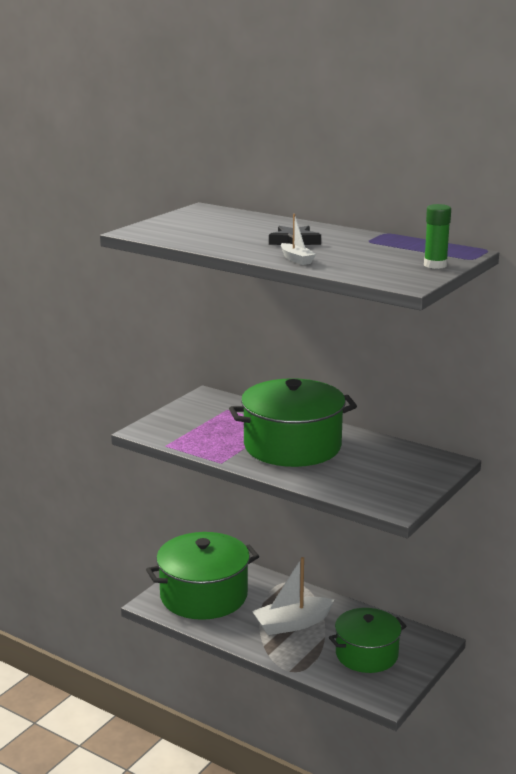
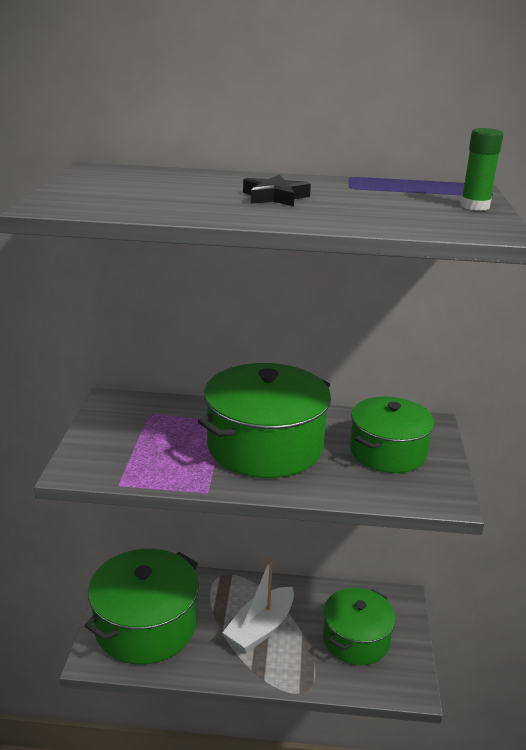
camera: 30 degrees left, 5 degrees up
(296, 259) = (319, 219): white boat -> none
(386, 470) = (388, 452): none -> green pot

